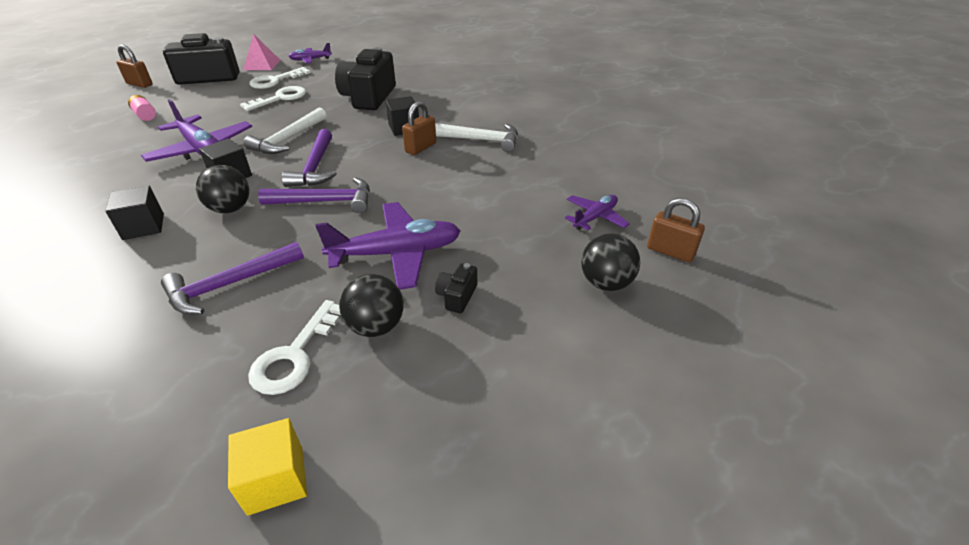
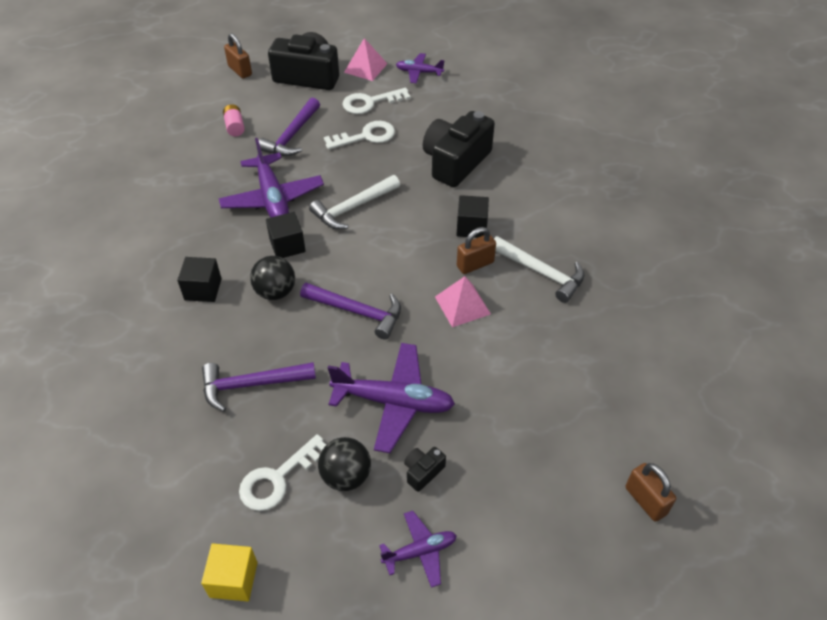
camera: 25 degrees right, 10 degrees up
(315, 167) = (364, 259): purple hammer -> purple hammer (292, 136)
(425, 173) = (462, 305): none -> pink pyramid
(595, 217) = (598, 428): purple plane -> purple plane (420, 551)
(606, 283) = (560, 511): black ball -> none

